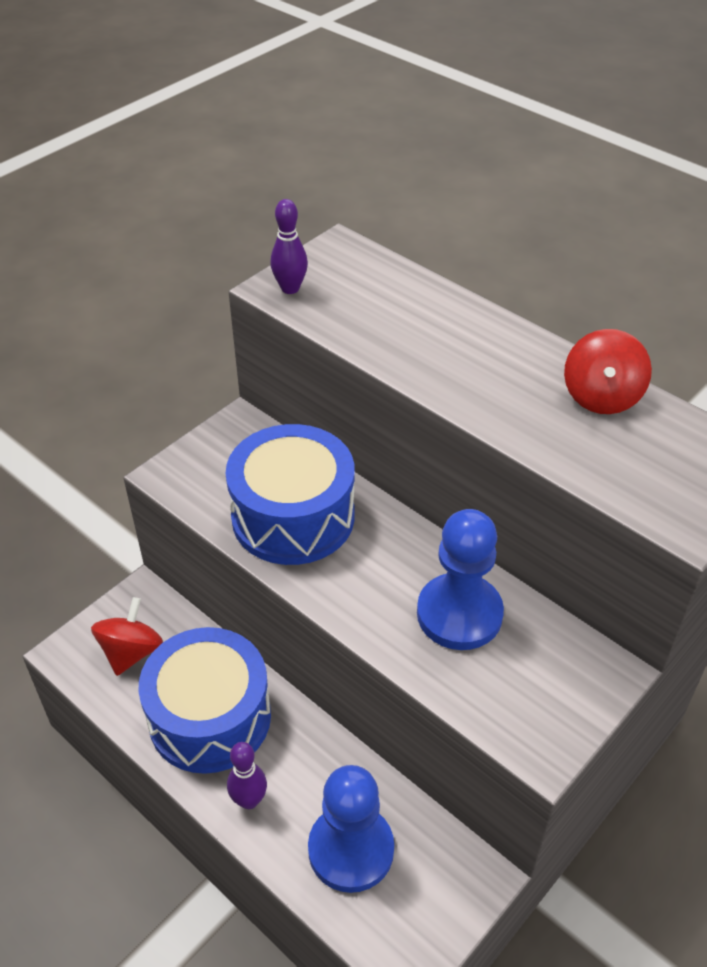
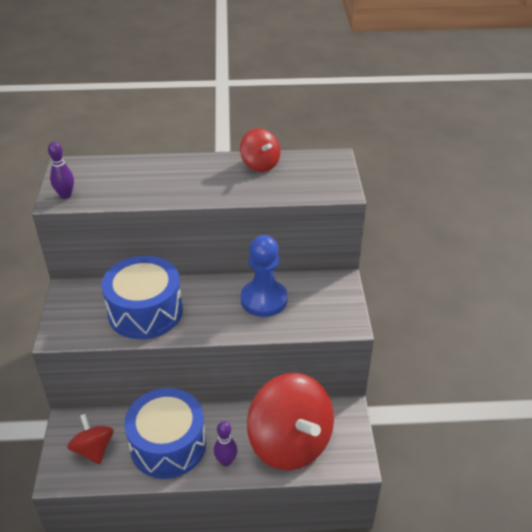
camera: 45 degrees left, 5 degrees down
(351, 849) = (290, 443): blue pawn -> red spinning top

